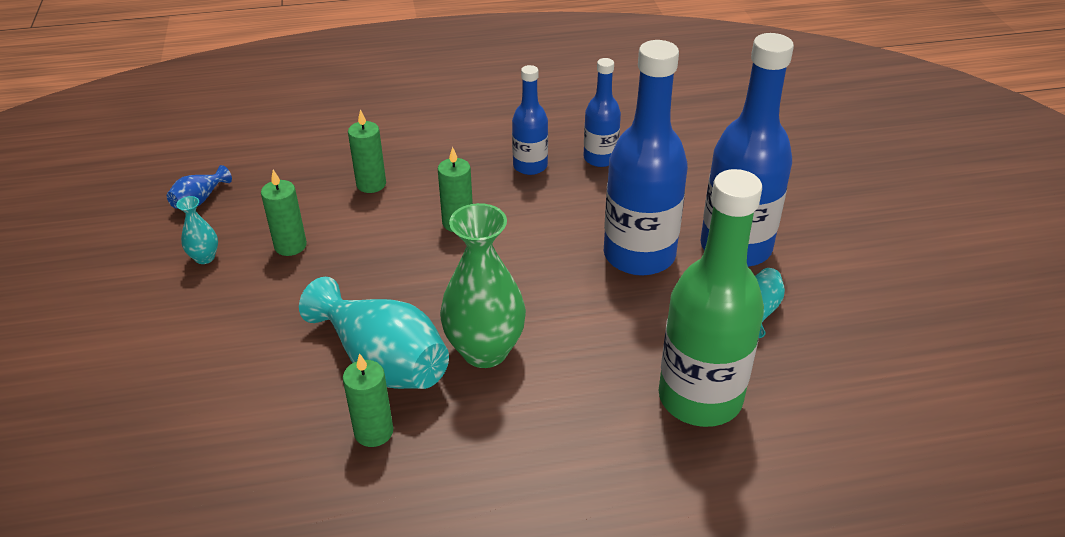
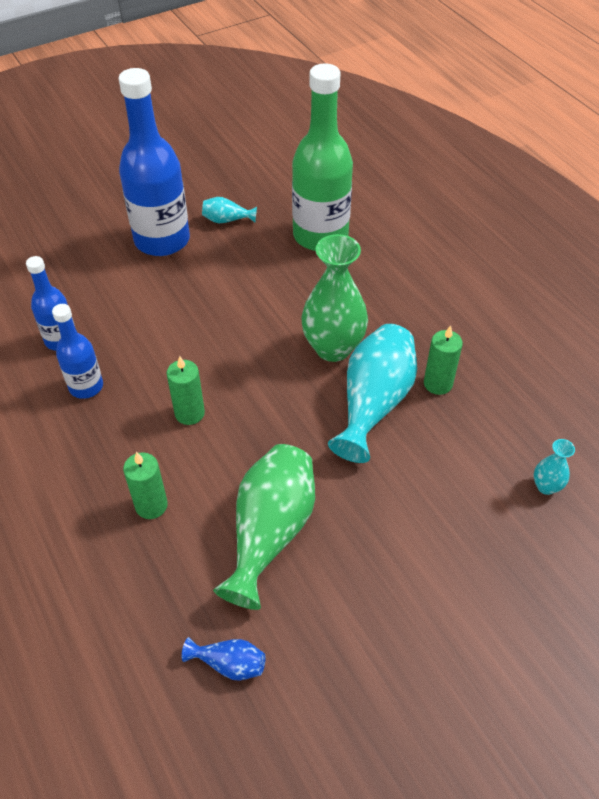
camera: 110 degrees left, 10 degrees up
(205, 258) = (316, 601): turquoise vase -> turquoise vase (546, 486)
(290, 246) = (270, 532): green candle -> green vase
(639, 255) = (190, 289): blue bottle -> none

